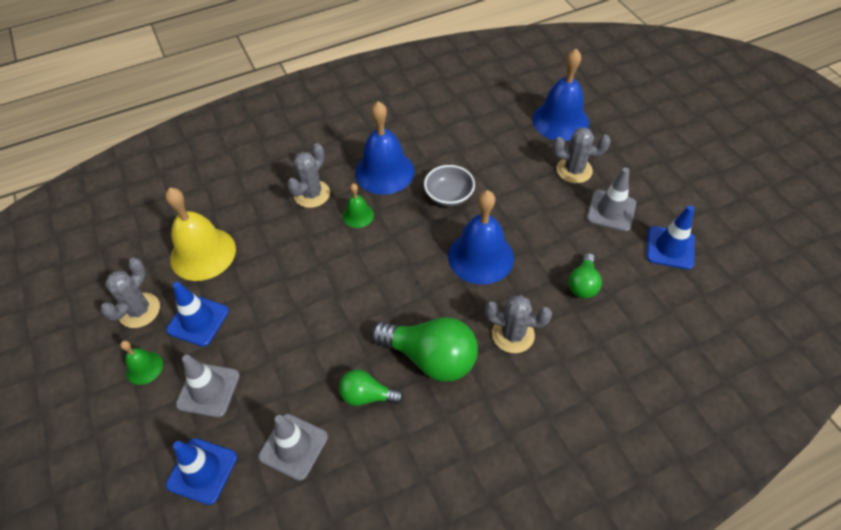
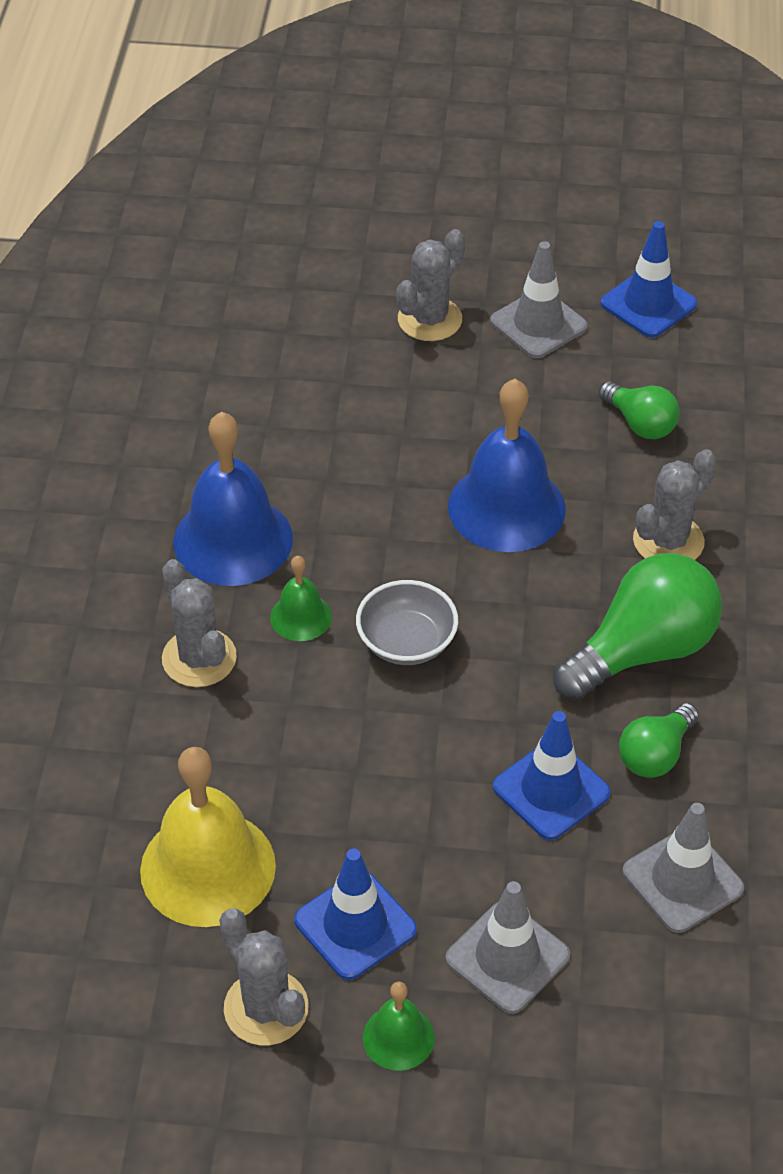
camera: 60 degrees left, 5 degrees down
(202, 471) = (650, 1015): blue traffic cone -> blue traffic cone (551, 790)
(449, 196) = (356, 485): grey bowl -> grey bowl (406, 642)
(560, 121) = (316, 279): blue bell -> none

